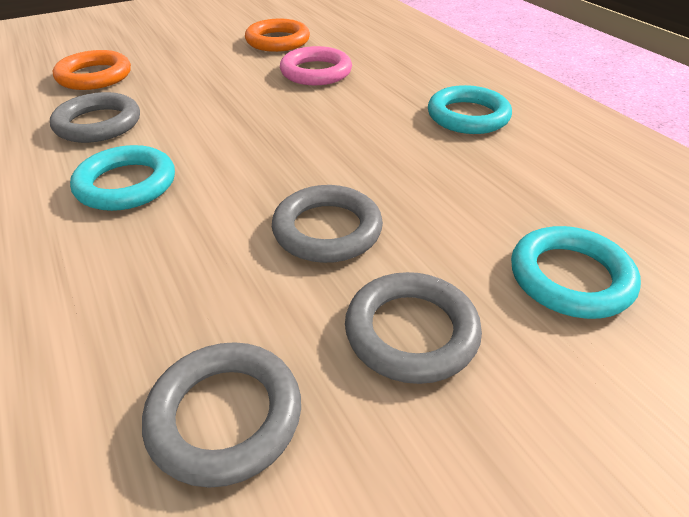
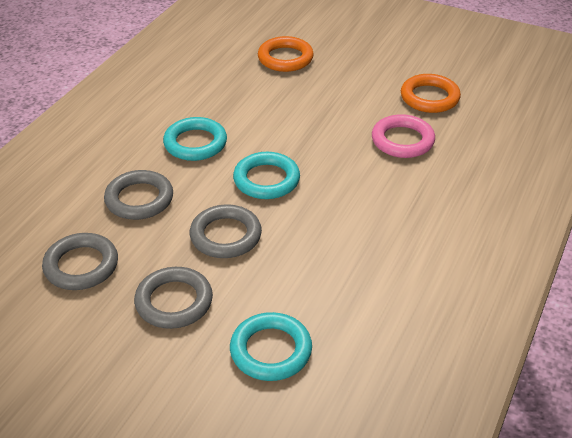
camera: 55 degrees right, 0 degrees up
(98, 124) = (238, 96): grey ring -> grey ring (139, 199)
(468, 116) = (422, 242): turquoise ring -> turquoise ring (266, 180)

